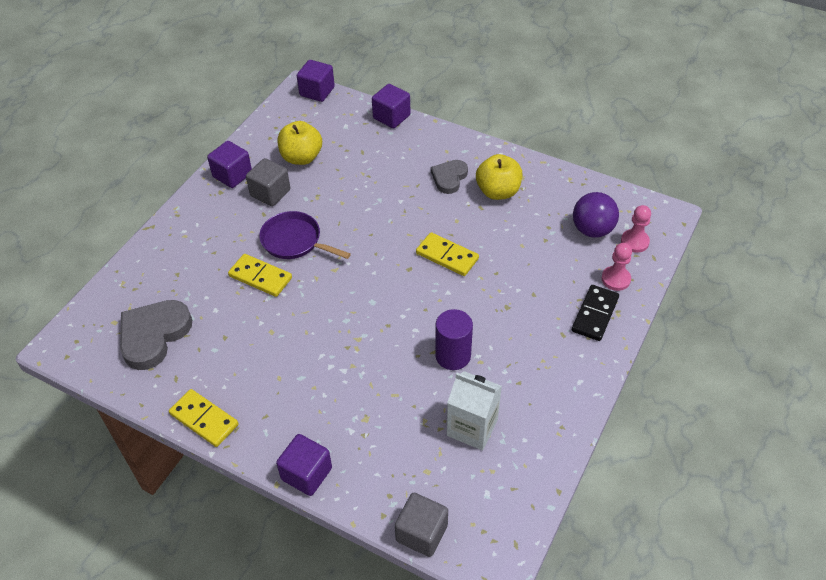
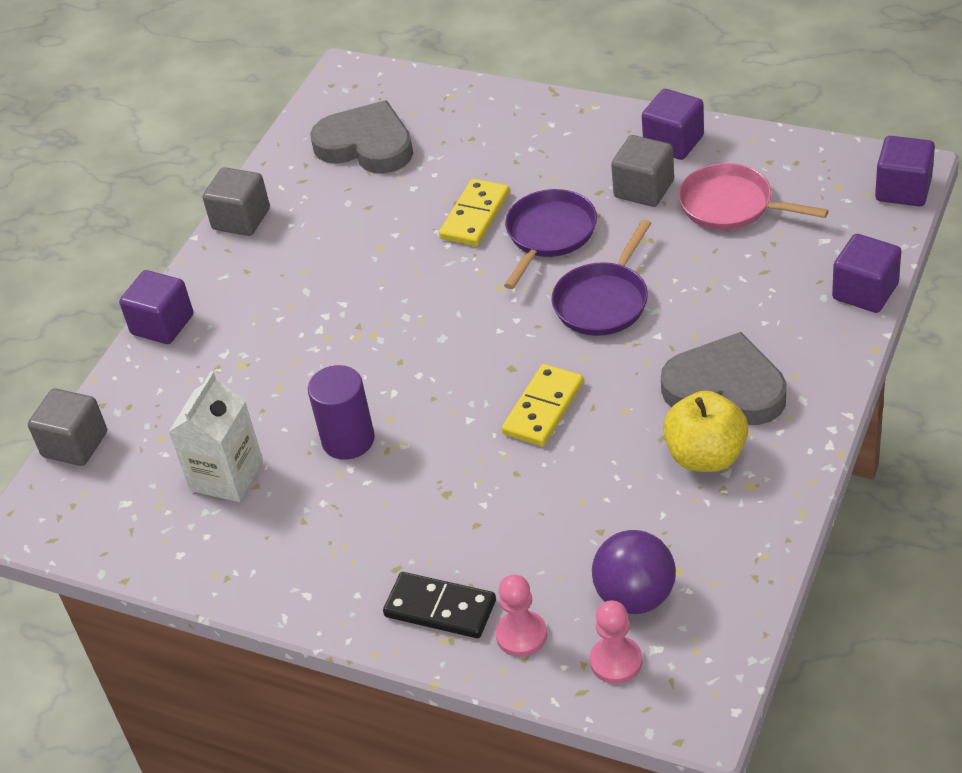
camera: 90 degrees right, 5 degrees down
(204, 419) = (241, 219): yellow domino -> grey cube
(301, 157) = (731, 205): yellow apple -> pink pan
(364, 221) = (603, 301): none -> purple pan
(449, 178) = (725, 388): grey heart -> grey heart, size x1.64

